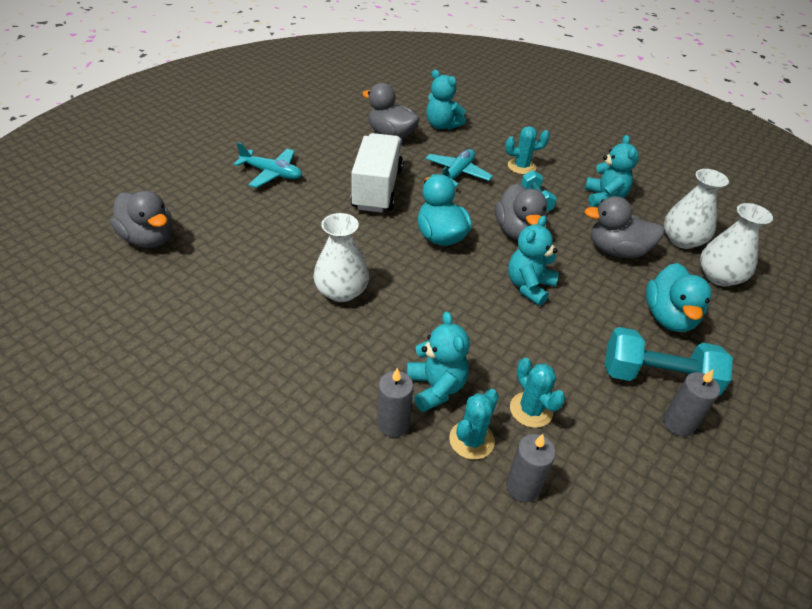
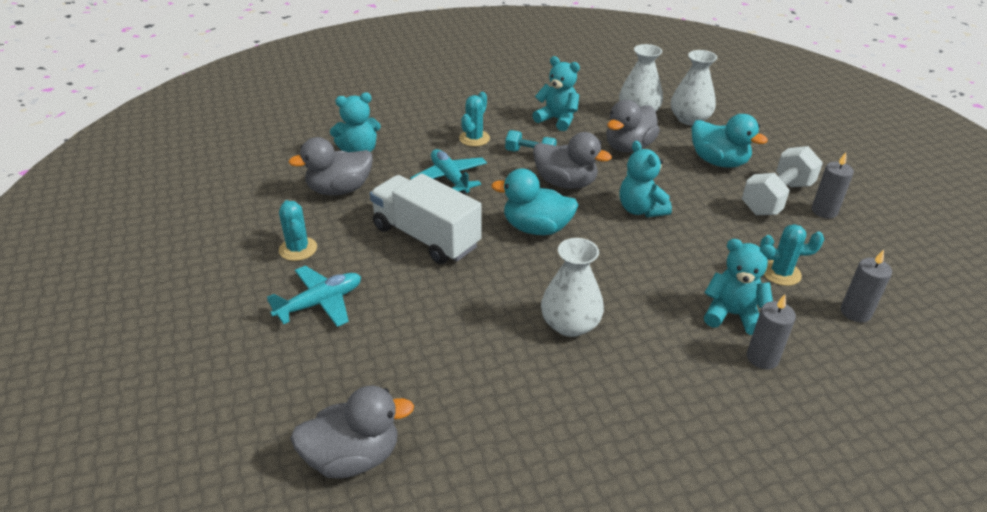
camera: 55 degrees left, 5 degrees down
(471, 440) = (799, 319): turquoise cactus -> turquoise cactus (298, 249)
(657, 378) = (777, 198): turquoise dumbbell -> white dumbbell

